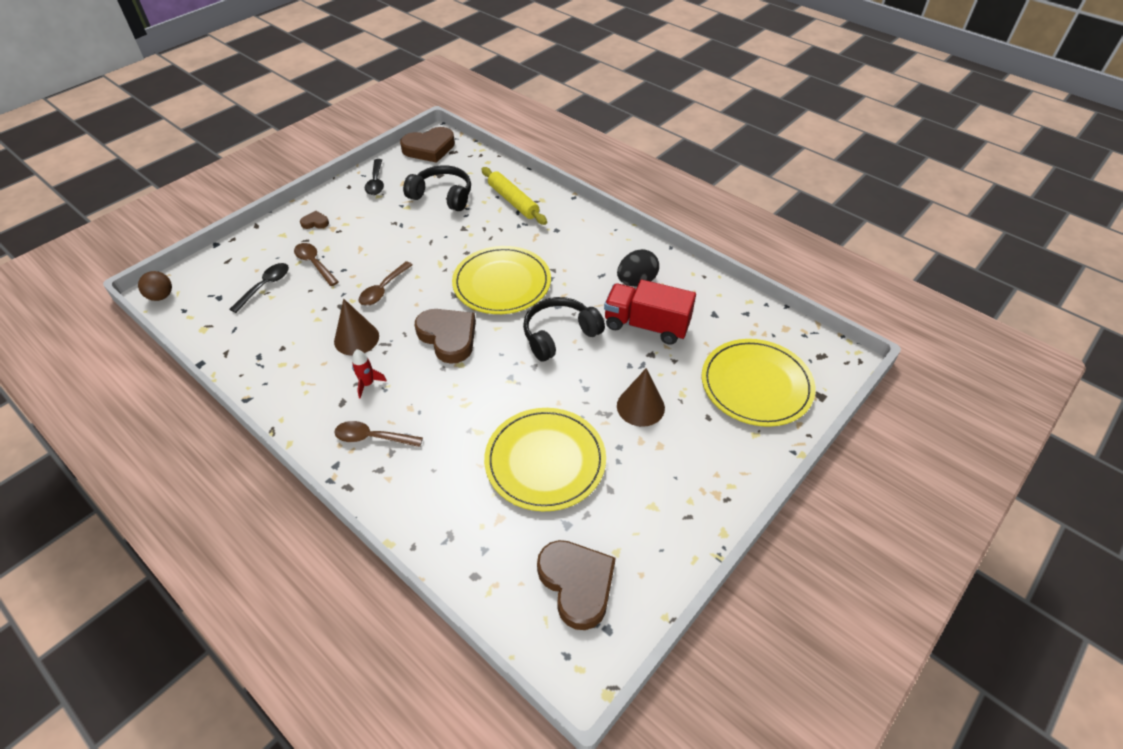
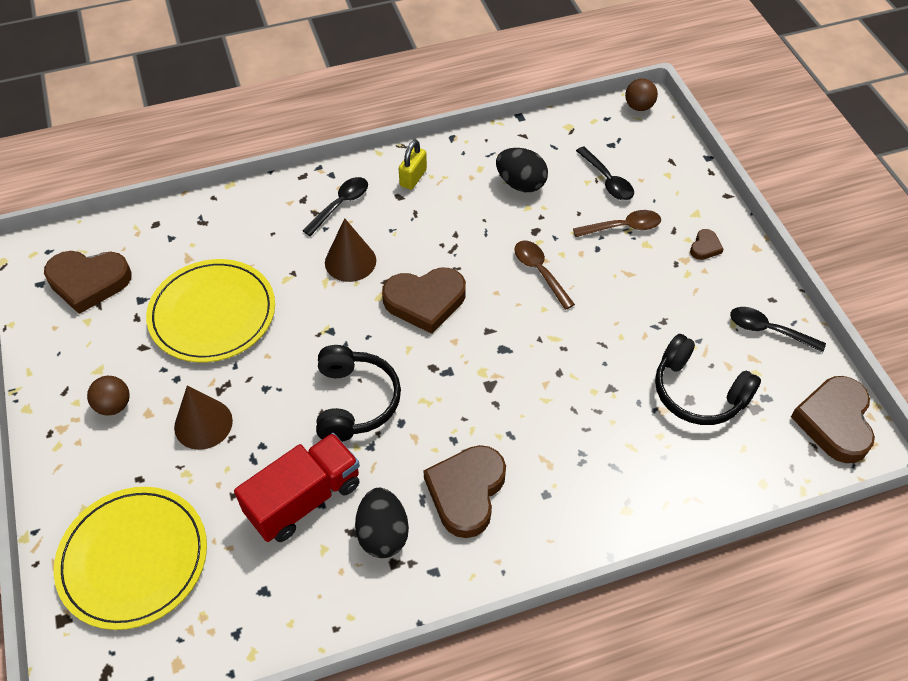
camera: 120 degrees right, 5 degrees up
(290, 332) = (520, 184): none -> black egg
(313, 403) = (413, 178): none -> yellow padlock
(356, 338) = (476, 229): brown cone -> brown cone (350, 261)
(368, 384) = (407, 220): red rocket -> none
(372, 438) = (340, 205): brown spoon -> black spoon
(442, 196) = (698, 392): black headphones -> black headphones turned 75 degrees clockwise
(502, 283) = (478, 384): yellow plate -> none
(513, 201) = (641, 471): yellow rolling pin -> none
(581, 259) = (466, 492): none -> brown heart
(671, 472) = (114, 405): none -> brown ball

